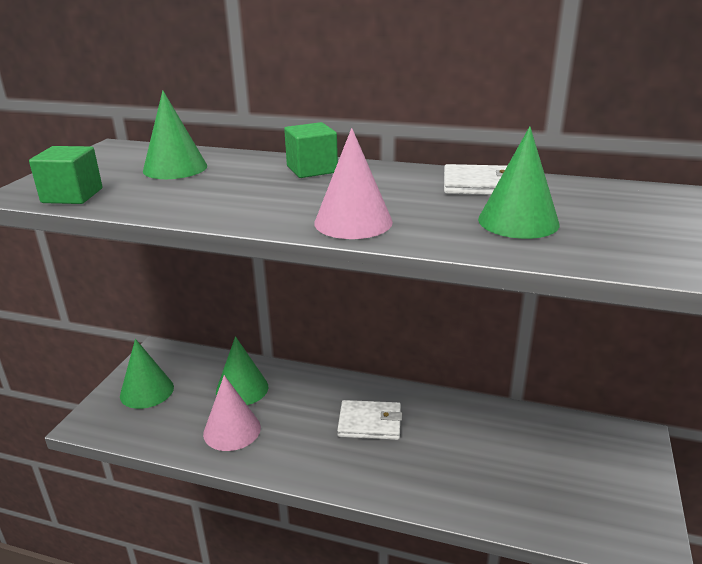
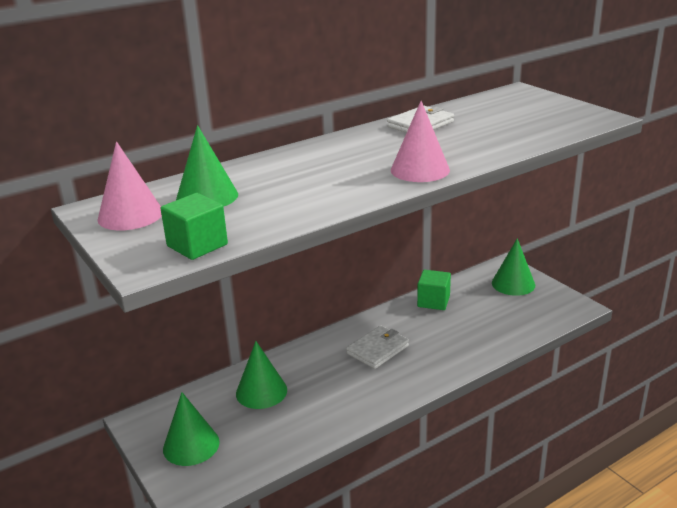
camera: 50 degrees left, 0 degrees up
(232, 430) = (305, 415): pink cone -> pink cone (130, 215)
(312, 169) = (304, 156): green cube -> green cube (433, 301)
(518, 221) = (485, 134): green cone -> green cone (513, 284)

